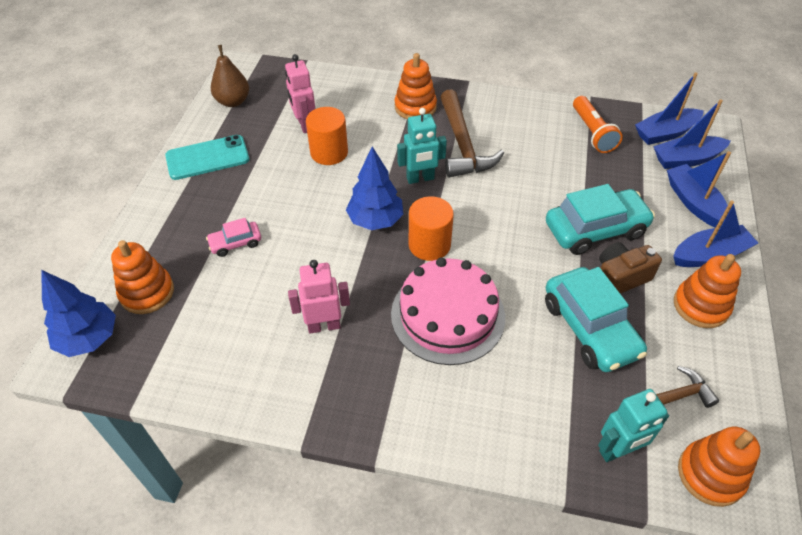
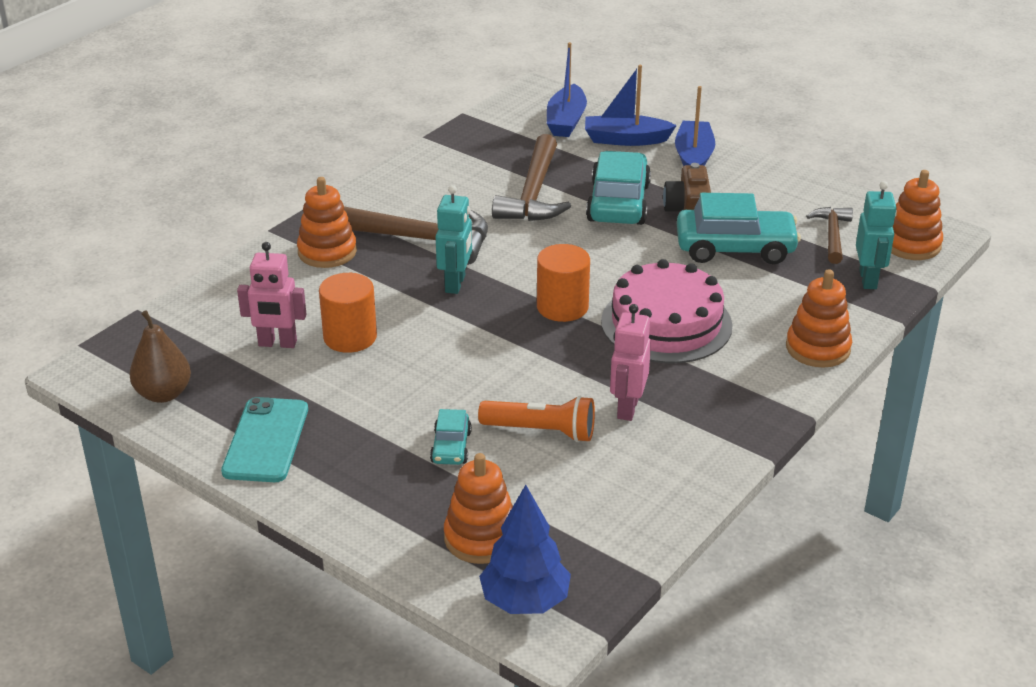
camera: 65 degrees left, 15 degrees down
(235, 243) = (451, 447): pink car -> turquoise car
(375, 220) = (497, 333): blue tree -> none
(566, 177) = (534, 194): none -> brown hammer
(592, 133) = (481, 156): orange flashlight -> orange flashlight (541, 431)
(665, 133) = (520, 117): blue boat -> none
(700, 306) = (747, 184): orange stacking toy -> orange stacking toy (818, 348)

